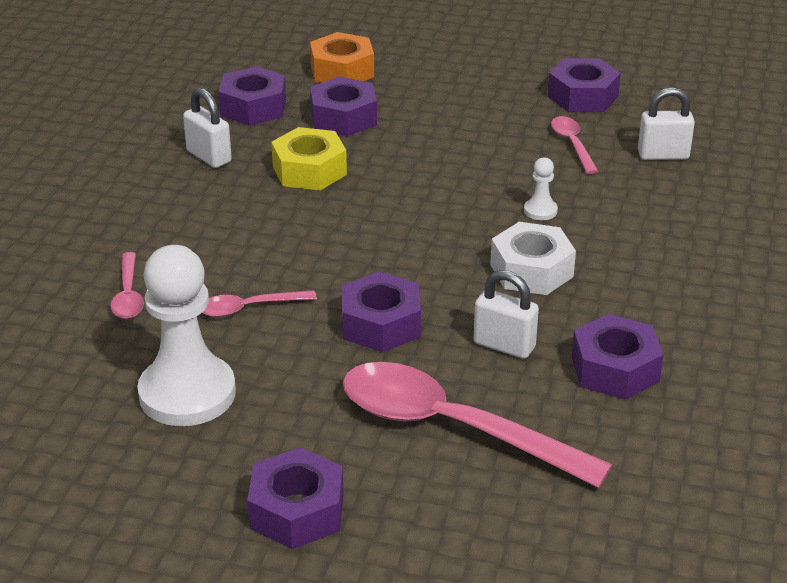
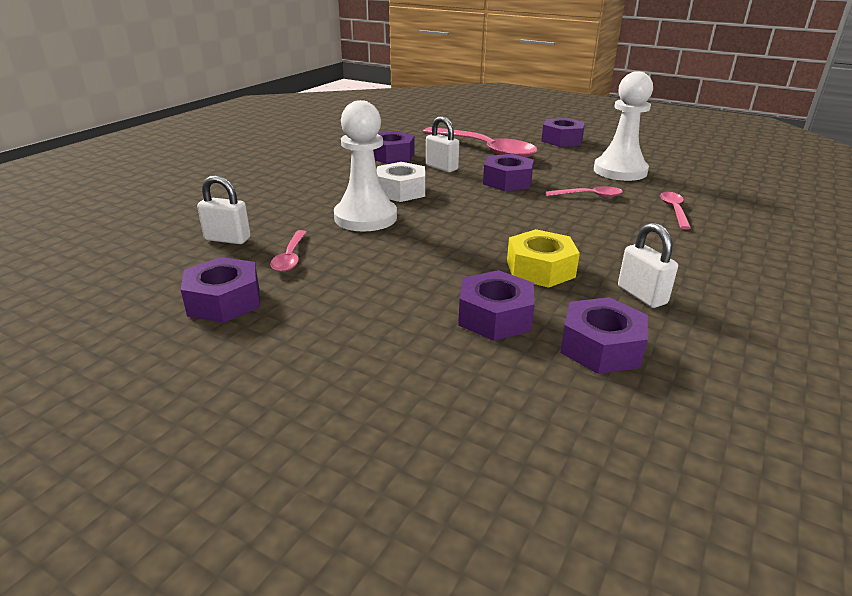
camera: 165 degrees left, 5 degrees down
(342, 71) = (479, 387): orange nut -> none
(540, 211) = (365, 217): white pawn -> white pawn, size x2.44

